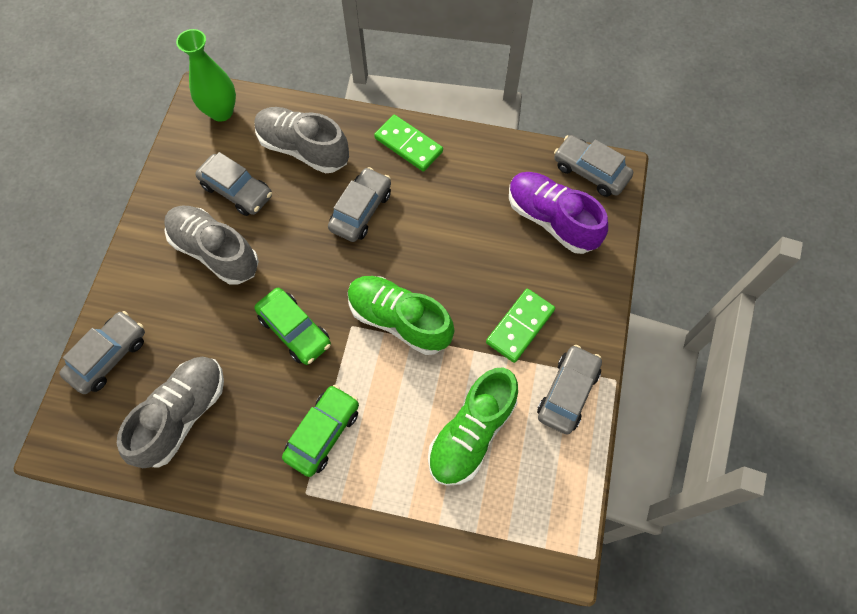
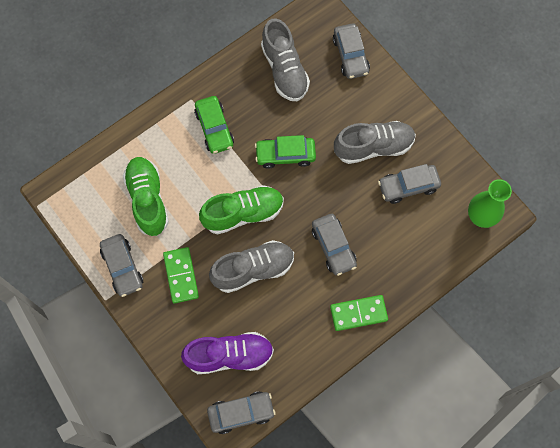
camera: 130 degrees right, 5 degrees up
(303, 149) = (409, 246): grey shoe -> grey shoe (253, 269)

